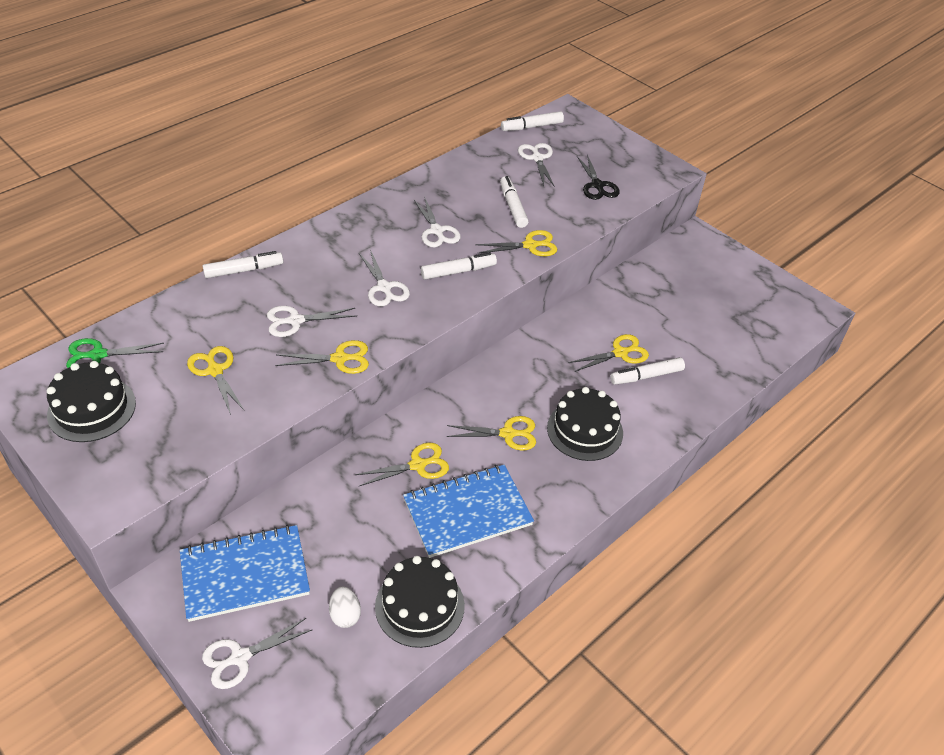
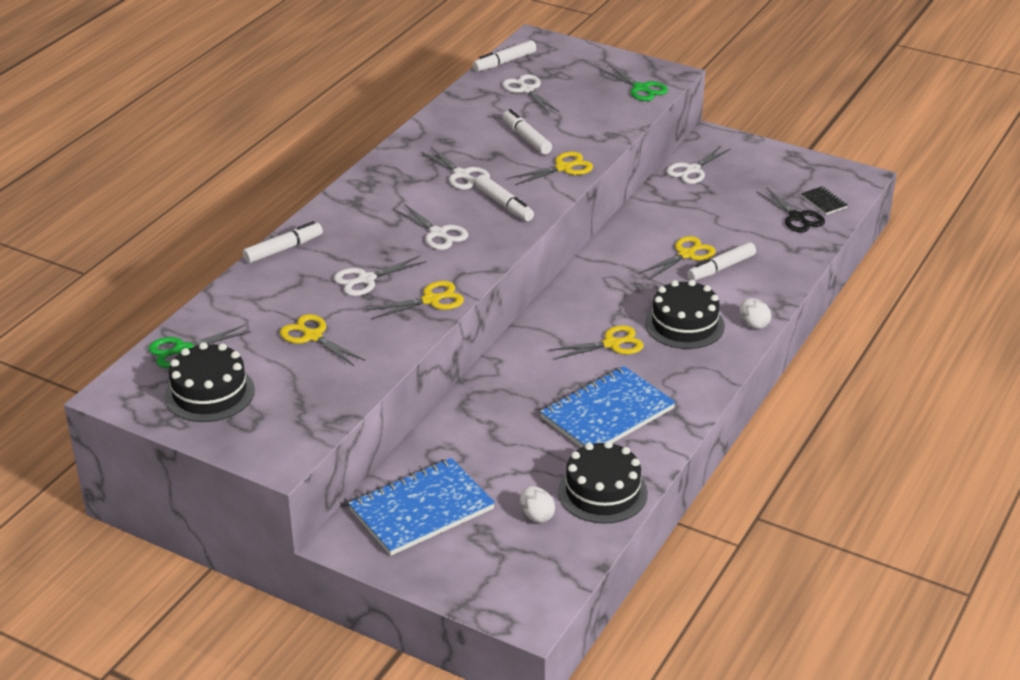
camera: 15 degrees left, 10 degrees down
(239, 658) = (456, 569): white scissors -> white scissors (692, 170)
(418, 465) = (538, 388): yellow scissors -> none
(458, 271) = (504, 204): white marker -> white marker turned 90 degrees clockwise
(597, 185) = (602, 102): black scissors -> black scissors (797, 217)
(639, 179) = (641, 88): none -> green scissors
(650, 447) = (753, 324): none -> white egg
(773, 328) = (823, 202): none -> black notebook

